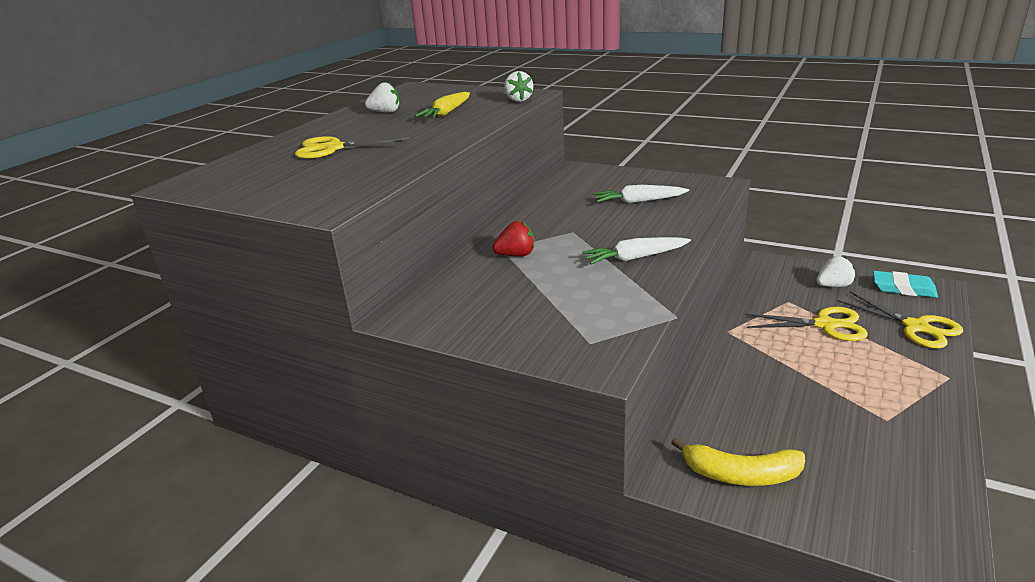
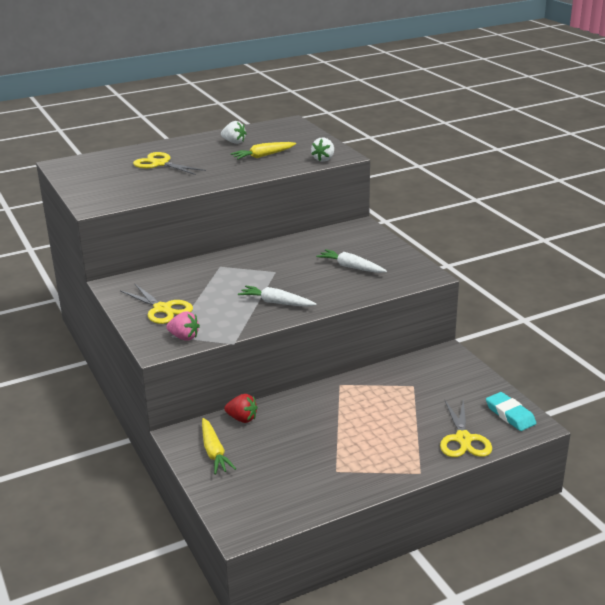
camera: 35 degrees right, 0 degrees up
(516, 255) = (220, 273): red strawberry -> red strawberry (242, 419)
(608, 336) = (184, 337): none -> pink strawberry
(741, 474) = (214, 452): yellow banana -> yellow carrot
(825, 325) = (406, 410): yellow scissors -> yellow scissors (162, 309)
(833, 286) = (464, 390): white strawberry -> none

